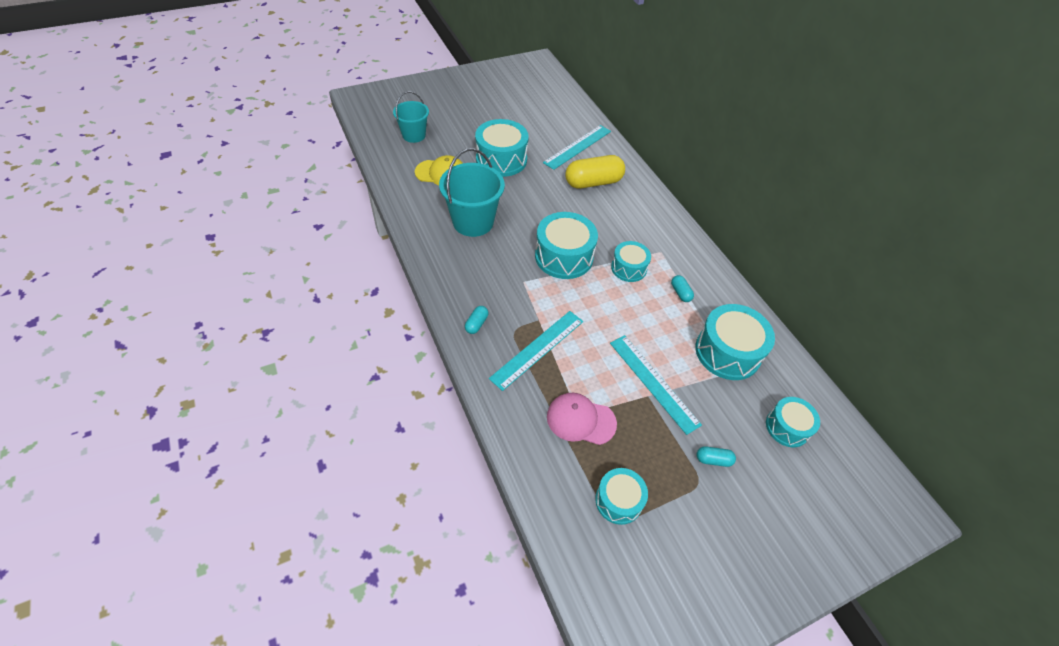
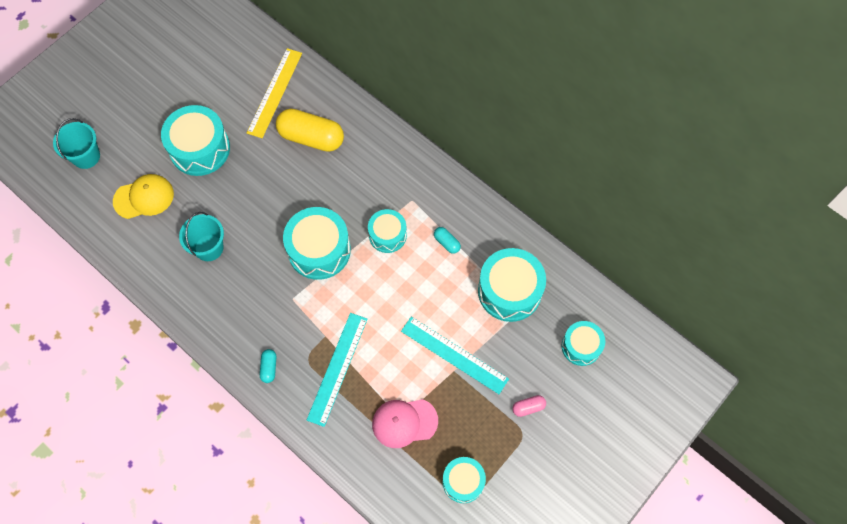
camera: 20 degrees left, 15 degrees up
(473, 222) = (209, 248): turquoise bucket -> turquoise bucket, size x0.63
(578, 147) = (275, 92): turquoise ruler -> yellow ruler
(593, 182) = (311, 138): yellow capsule -> yellow capsule turned 60 degrees clockwise
(713, 460) = (528, 407): turquoise capsule -> pink capsule

